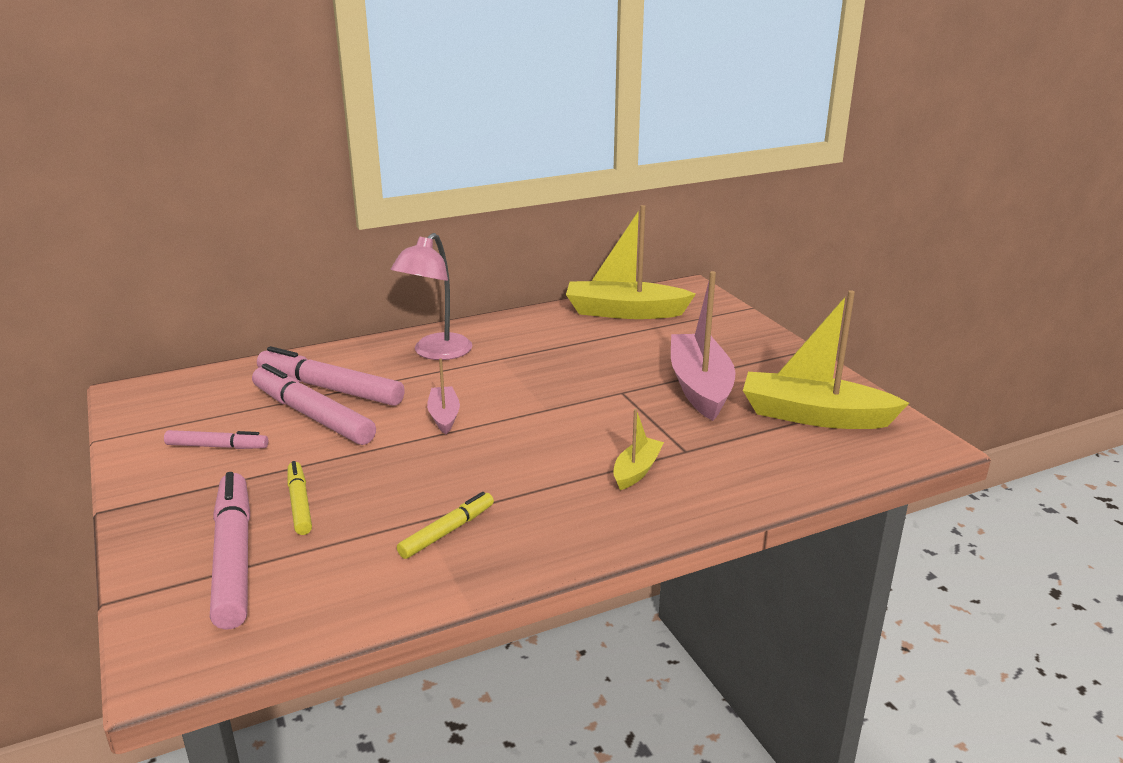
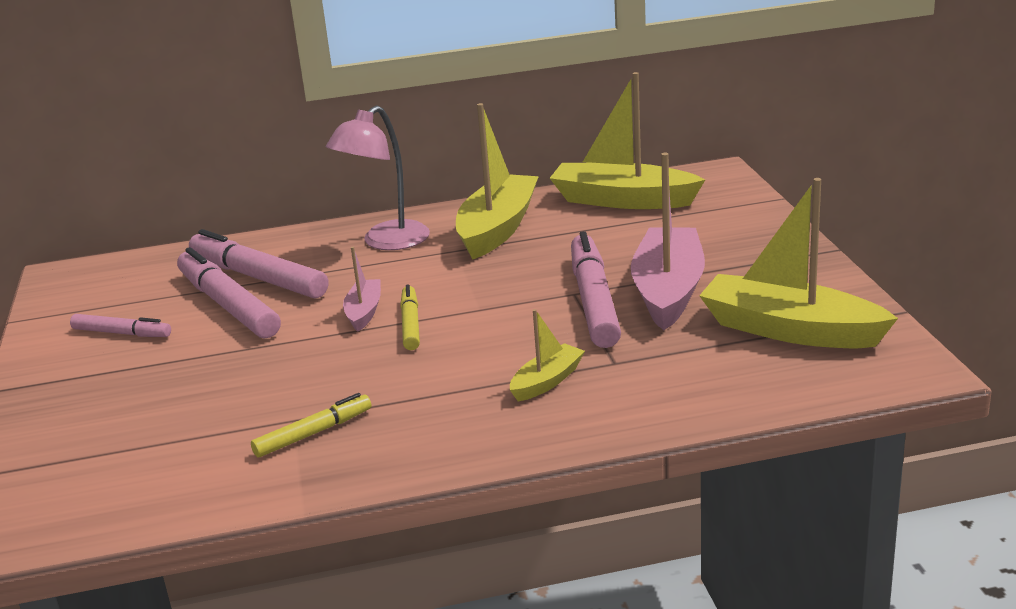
camera: 15 degrees right, 0 degrees up
(233, 558) = (94, 444): pink marker -> pink marker (593, 301)
(299, 504) = (178, 395): yellow marker -> yellow marker (410, 324)
(529, 338) = (497, 229): none -> yellow boat

